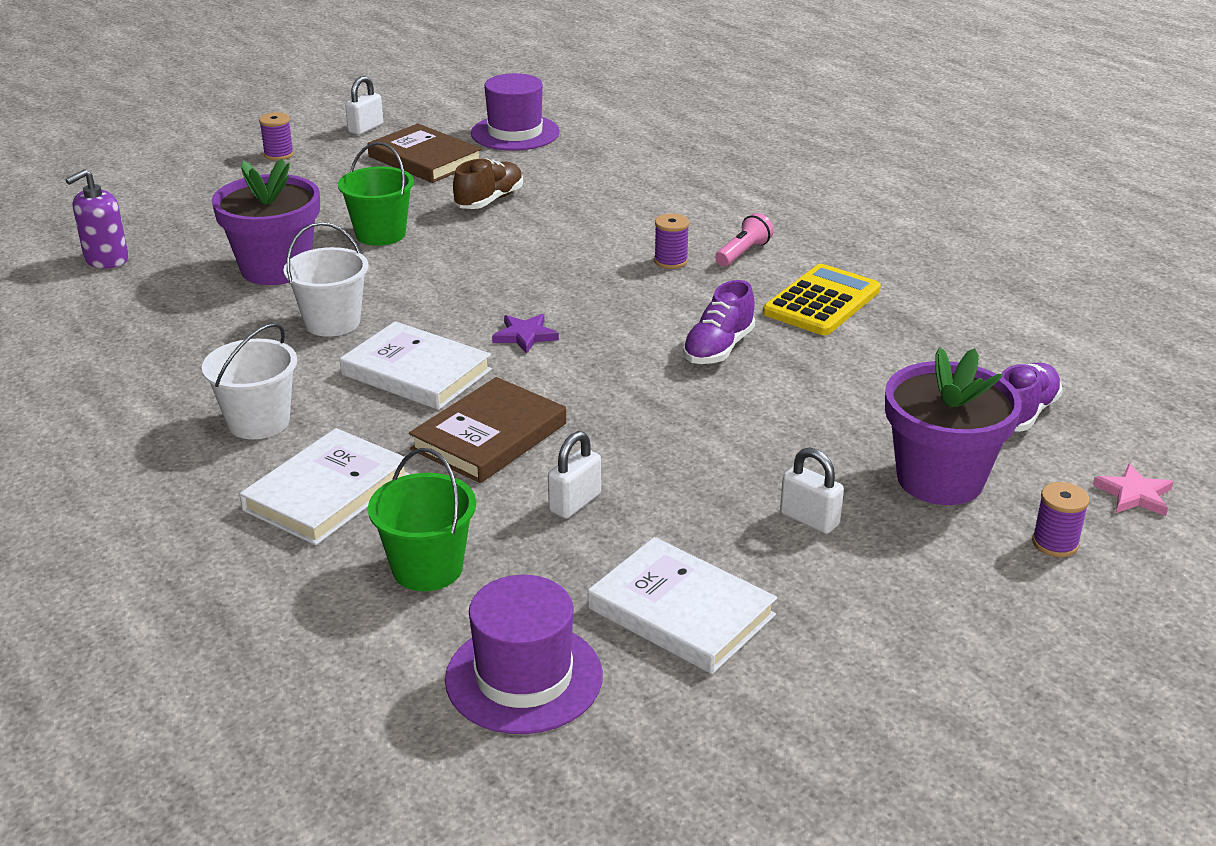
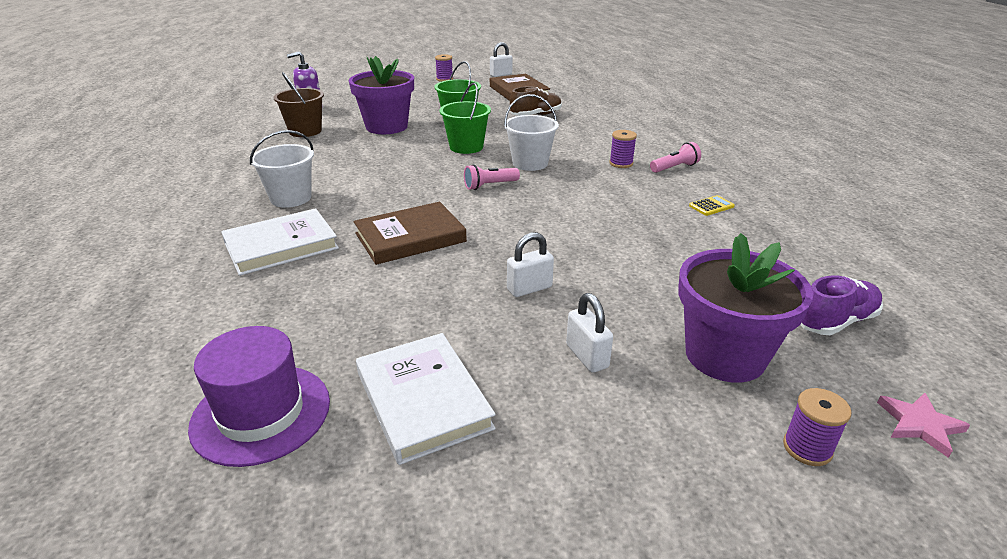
camera: 25 degrees right, 0 degrees up
(148, 304) = (305, 131): none -> brown bucket
(332, 322) = (387, 157): white bucket -> white bucket (530, 163)
(416, 372) = (405, 192): white book -> none
(427, 568) = (285, 310): green bucket -> green bucket (466, 147)
(515, 133) = (581, 87): purple hat -> none
(525, 336) = (490, 186): purple star -> pink flashlight
(575, 503) = (423, 294): white padlock -> white padlock (529, 288)
(718, 348) = (611, 219): purple shoe -> none
(821, 302) = (711, 206): yellow calculator -> yellow calculator, size x0.45

